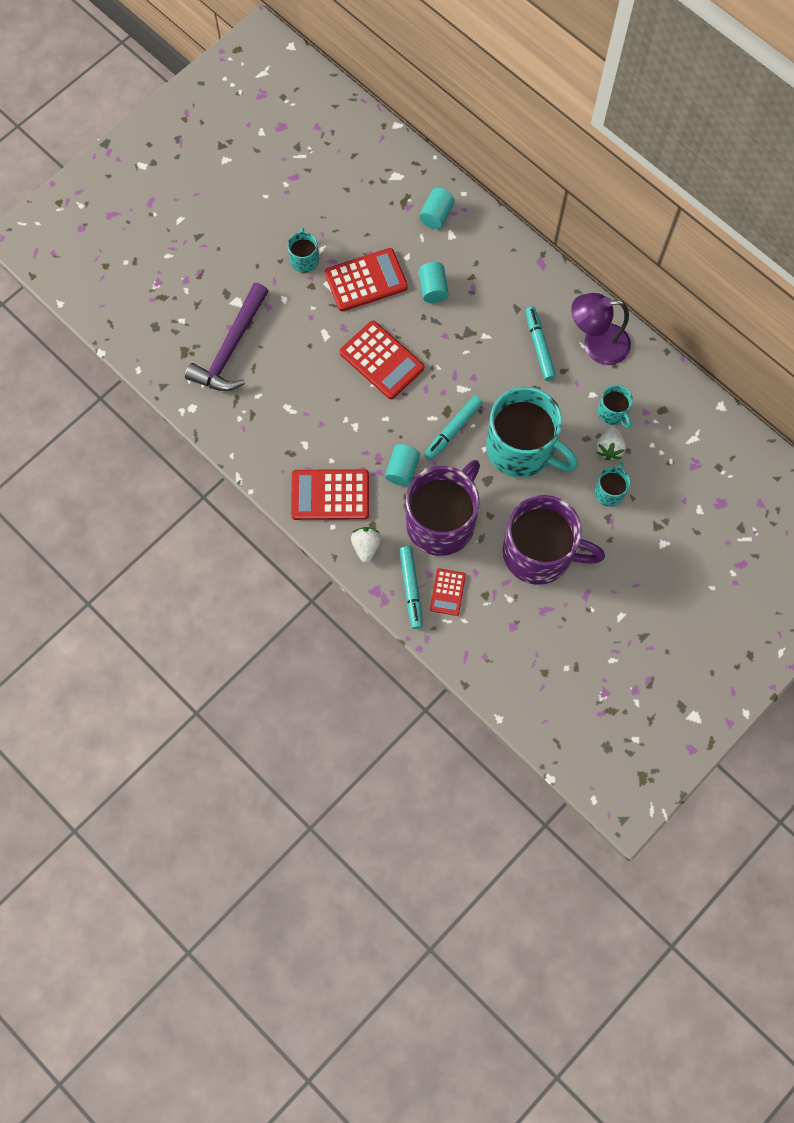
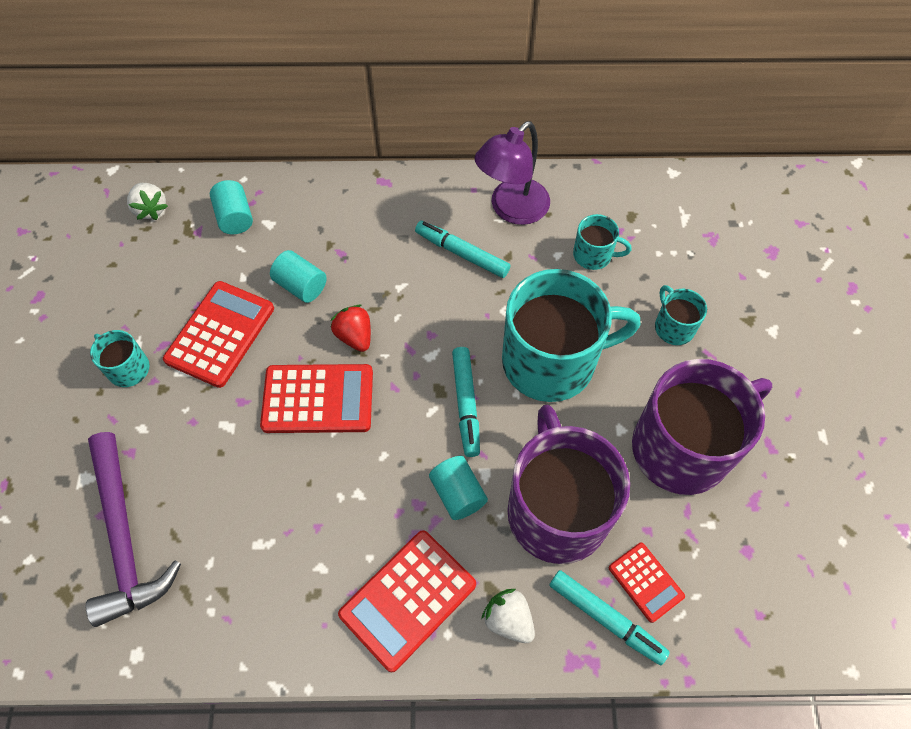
camera: 45 degrees left, 10 degrees down
(433, 343) = (355, 336): none -> red strawberry
(609, 448) = (627, 289): white strawberry -> white strawberry (151, 209)

